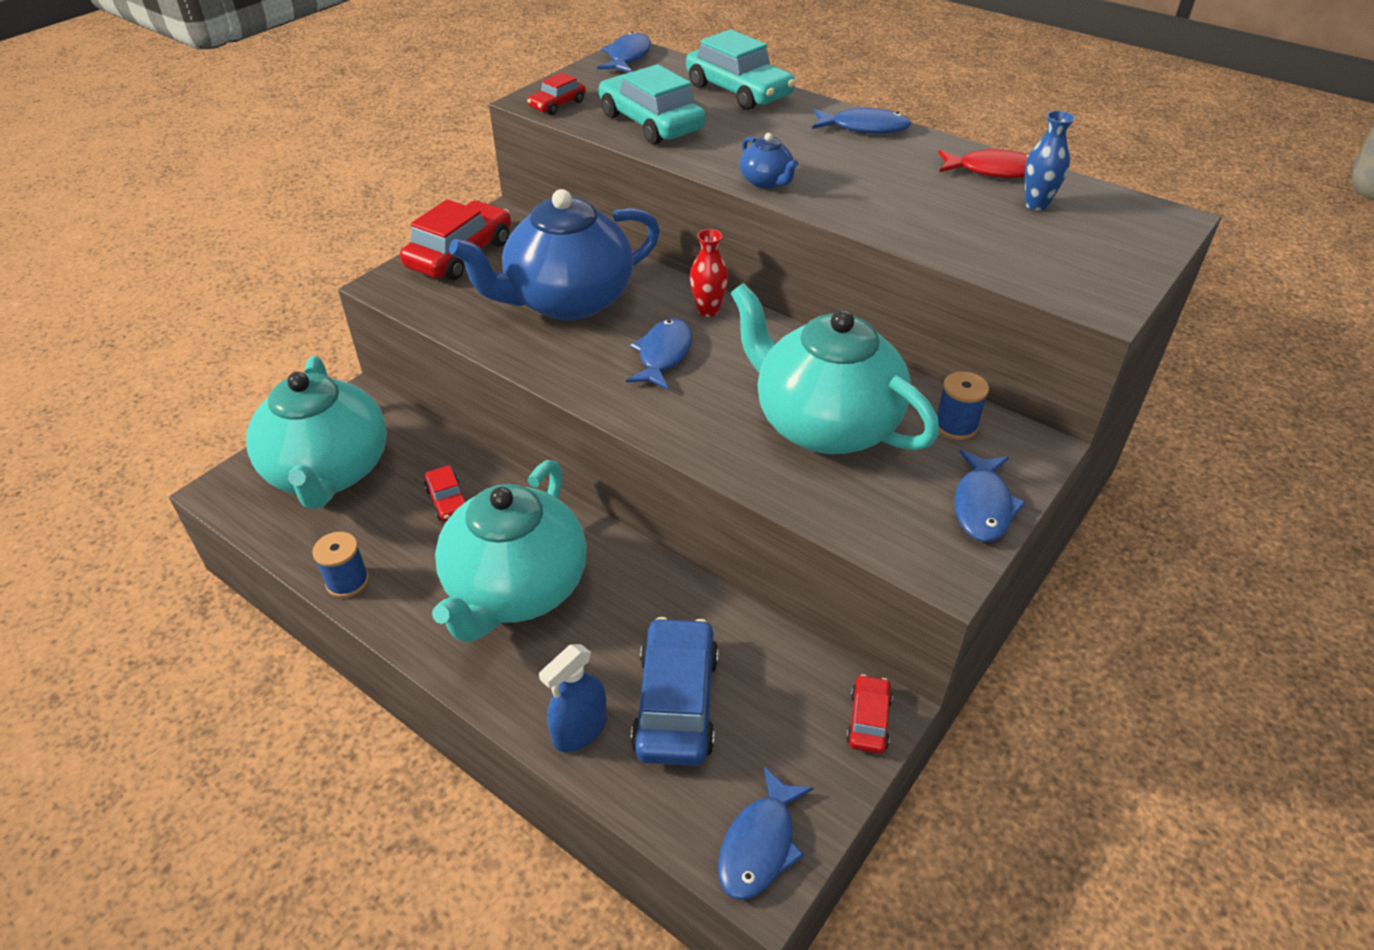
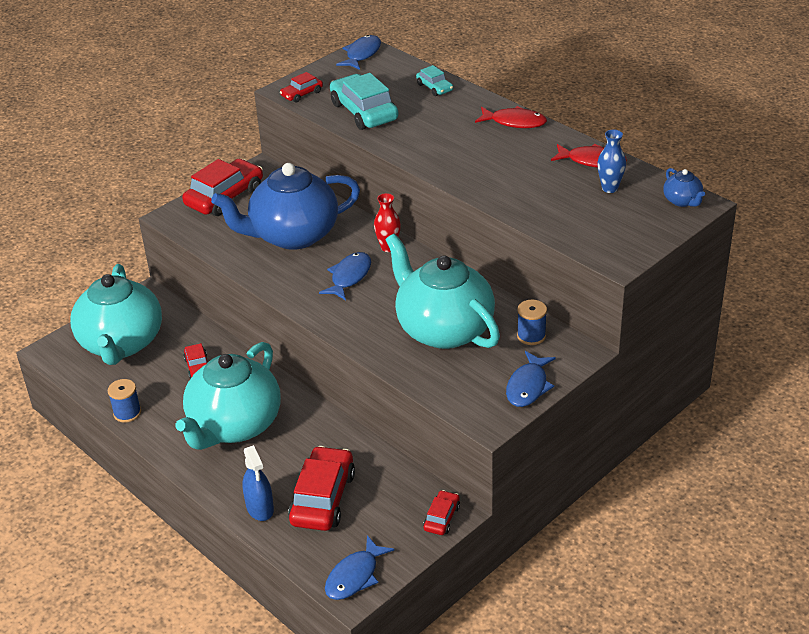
camera: 10 degrees right, 5 degrees down
(580, 729) = (260, 508): blue spray bottle -> blue spray bottle turned 75 degrees counterclockwise
(676, 702) = (322, 498): blue car -> red car
(739, 91) = (434, 87): turquoise car -> turquoise car, size x0.51
(766, 182) = (430, 162): blue teapot -> blue teapot (682, 201)
(864, 128) = (515, 122): blue fish -> red fish

